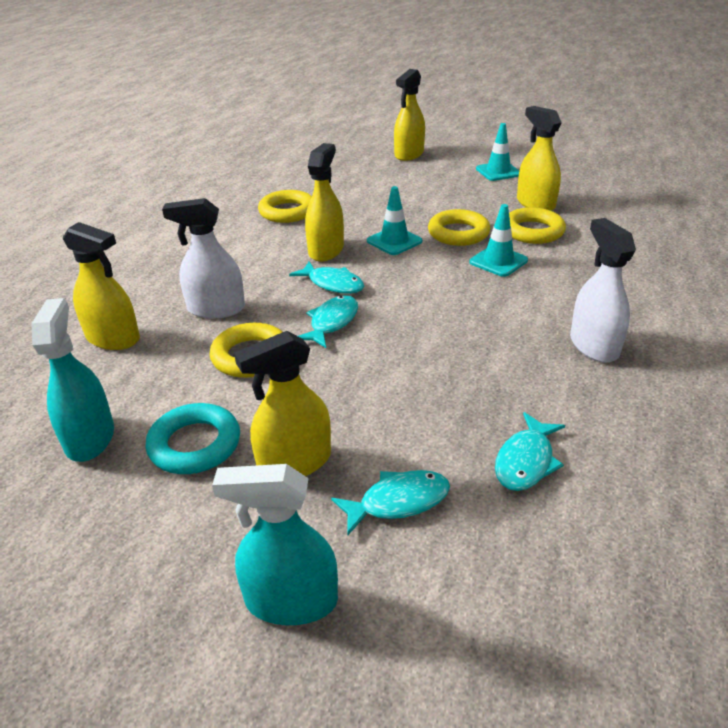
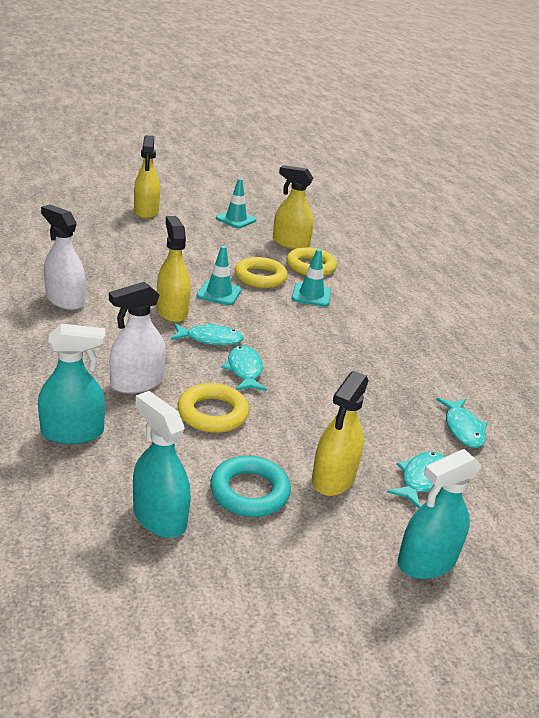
camera: 40 degrees left, 5 degrees down
(113, 338) = (72, 432): yellow spray bottle -> turquoise spray bottle
(287, 212) = (97, 282): yellow ring -> none
(593, 345) = (427, 343): white spray bottle -> white spray bottle (65, 300)

